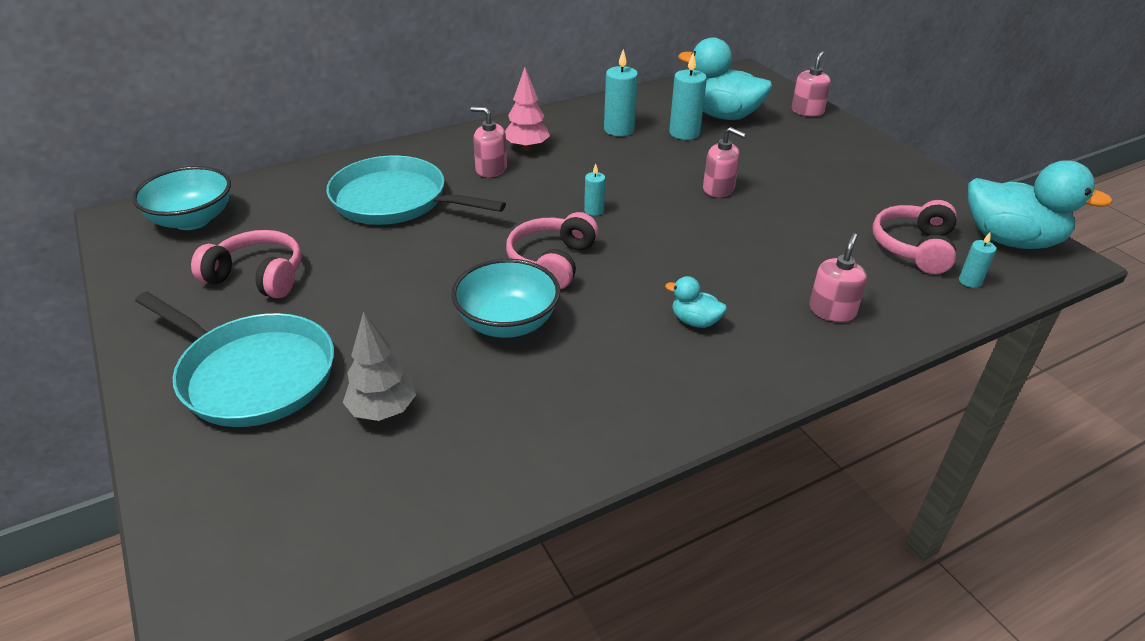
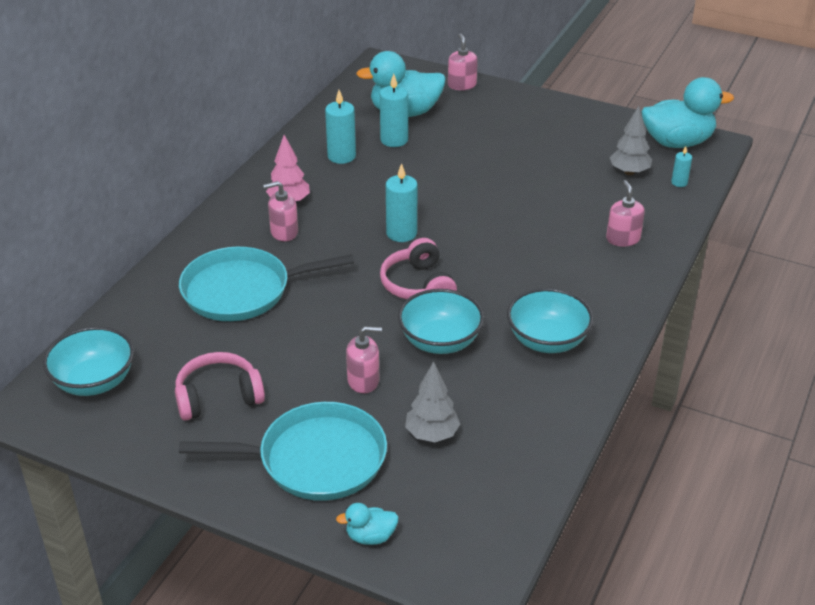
camera: 35 degrees left, 0 degrees up
(594, 210) = (401, 233): turquoise candle -> turquoise candle, size x1.80
(619, 377) = (547, 340): none -> turquoise bowl
(695, 321) = (553, 283): turquoise duck -> turquoise duck (370, 536)
(718, 189) = (468, 179): pink soap dispenser -> pink soap dispenser (363, 380)
(914, 248) = (629, 172): pink headphones -> grey tree

